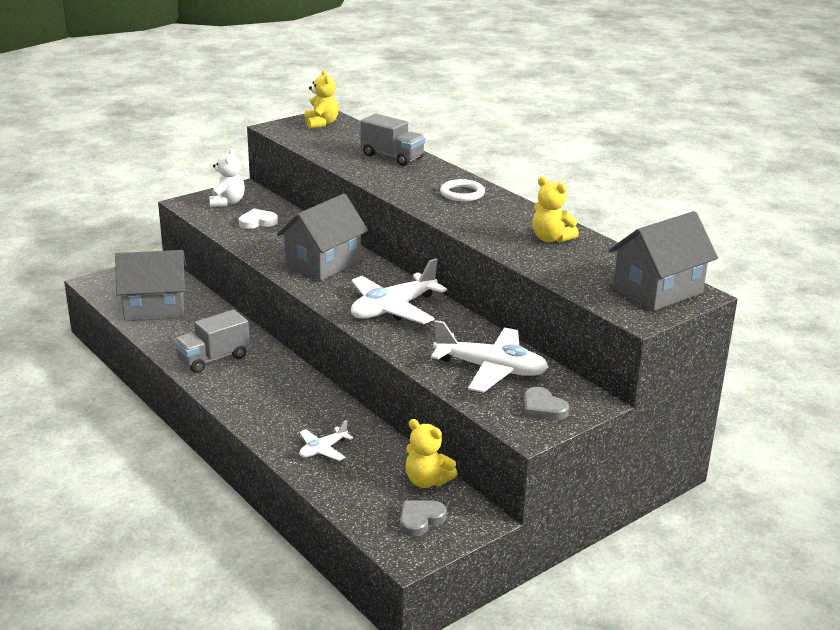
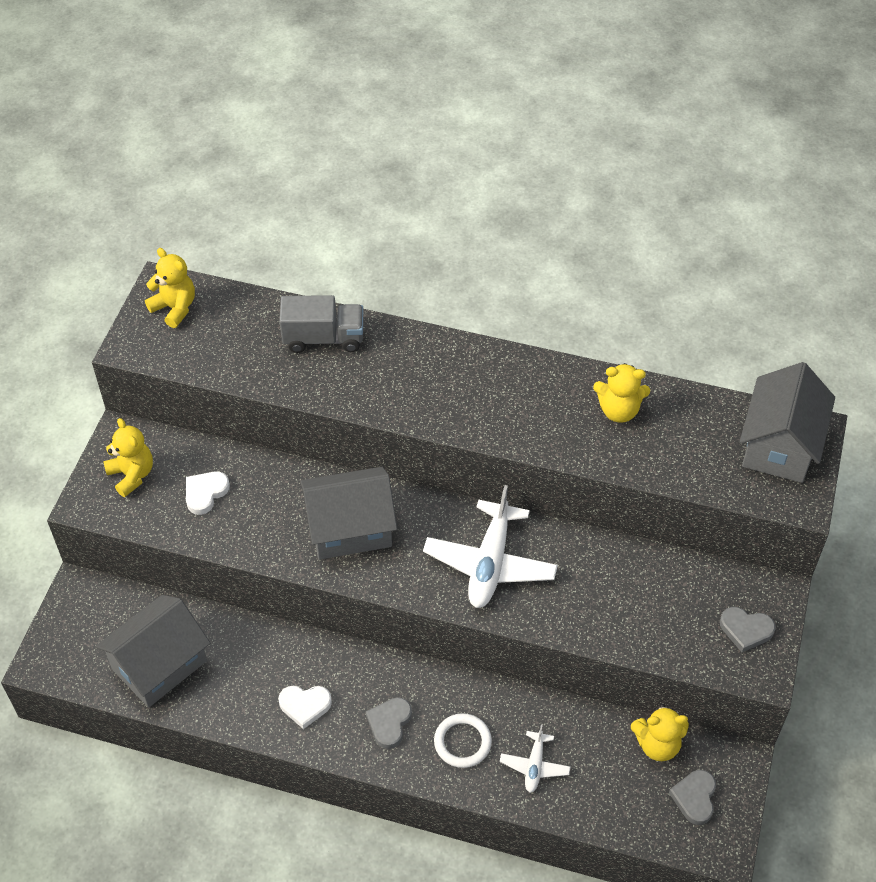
camera: 35 degrees left, 25 degrees up
(213, 359) = (305, 706): grey truck -> white heart
(227, 202) = (132, 475): white teddy bear -> yellow teddy bear
(254, 388) = (389, 723): none -> grey heart
(323, 264) = (350, 528): grey house -> grey house turned 75 degrees clockwise
(462, 193) = (463, 373): white ring -> white ring (462, 742)
(491, 369) = (657, 602): white plane -> none

